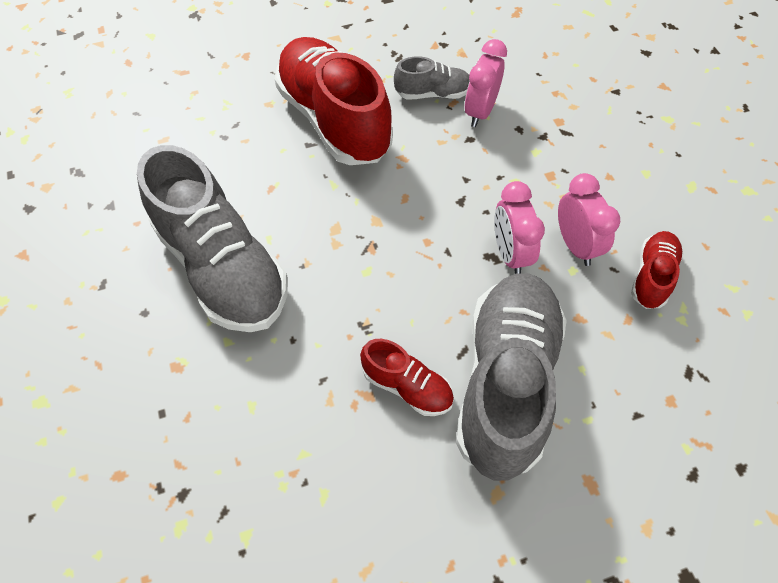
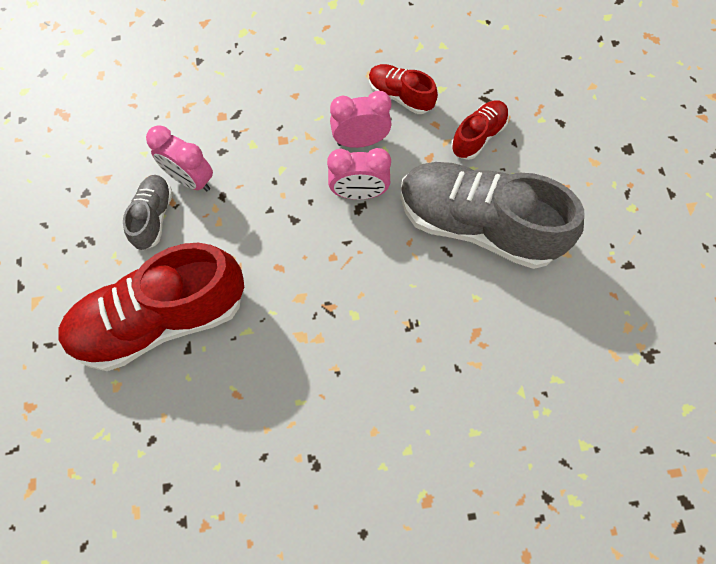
camera: 80 degrees left, 10 degrees up
(222, 267) = (325, 451): grey shoe -> none
(407, 386) = (472, 300): red shoe -> red shoe (478, 136)

